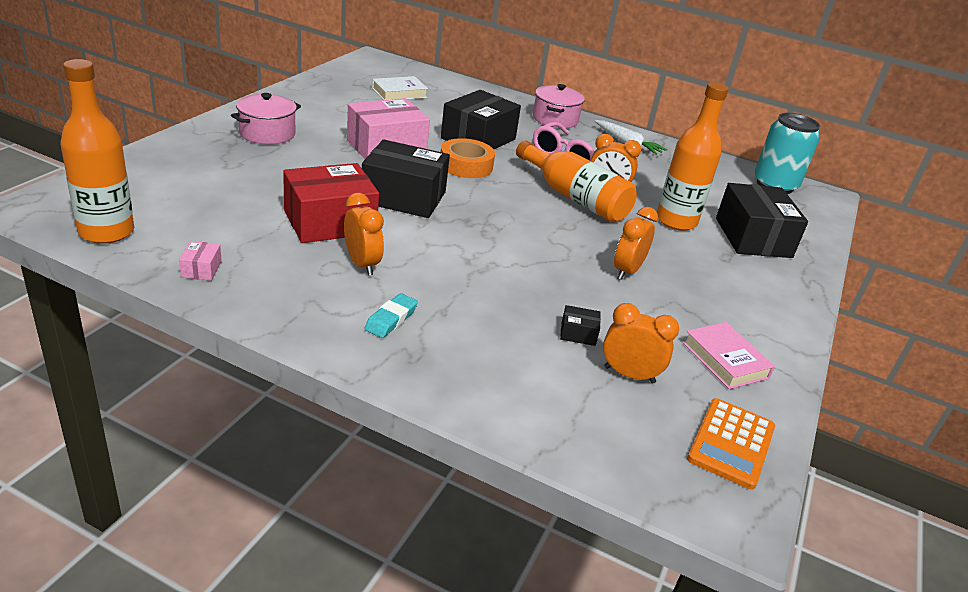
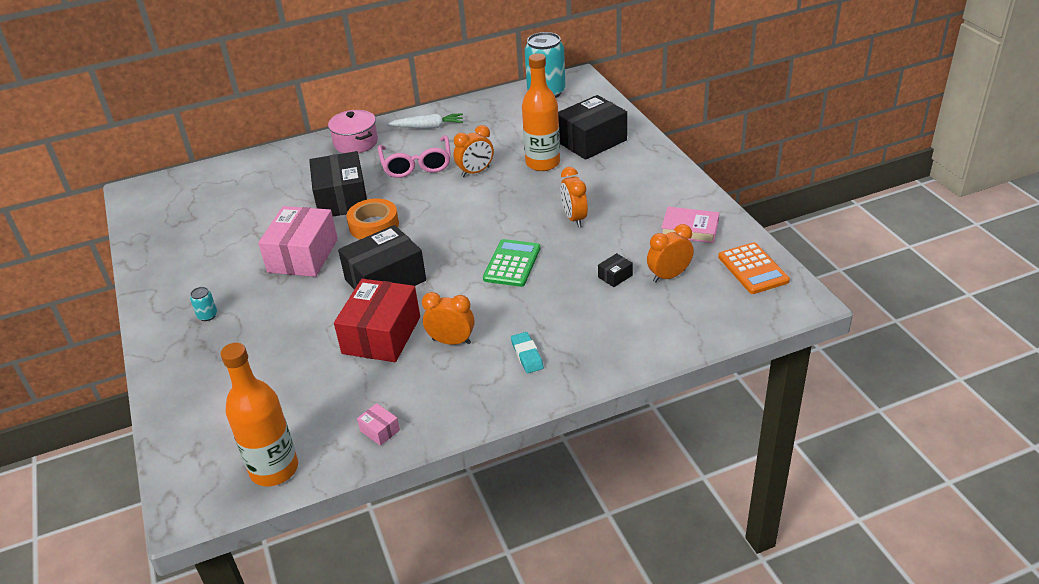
camera: 40 degrees left, 5 degrees up
(267, 133) = (207, 315): pink pot -> turquoise can
(399, 93) = (220, 206): white book -> none
(511, 258) = (512, 263): none -> green calculator
(574, 197) = (470, 194): orange bottle -> none
(753, 238) = (591, 141): black box -> black box turned 75 degrees counterclockwise

